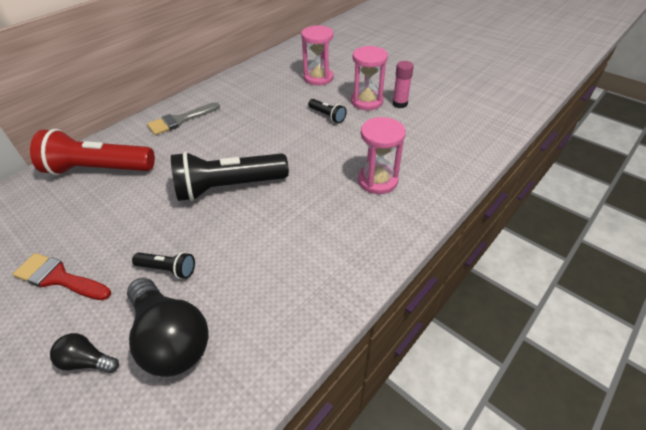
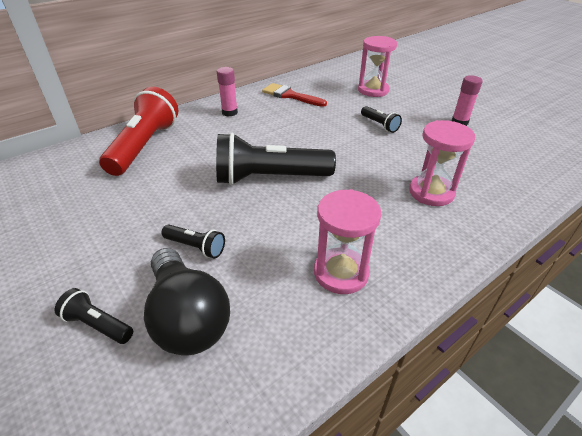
camera: 10 degrees right, 5 degrees down
(59, 278) = (87, 238): red brush -> red brush (290, 95)
(87, 361) = (98, 324): black light bulb -> black flashlight
(99, 169) = (145, 146): red flashlight -> red flashlight turned 90 degrees clockwise
(180, 120) = (229, 112): grey brush -> pink glue stick
(367, 101) = (423, 116): pink hourglass -> pink hourglass (341, 273)

